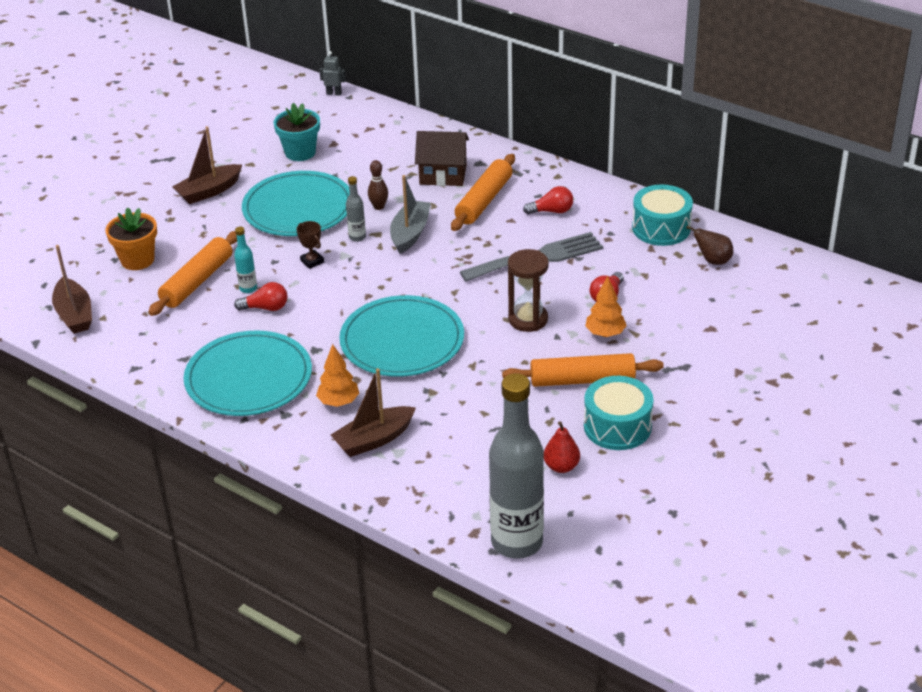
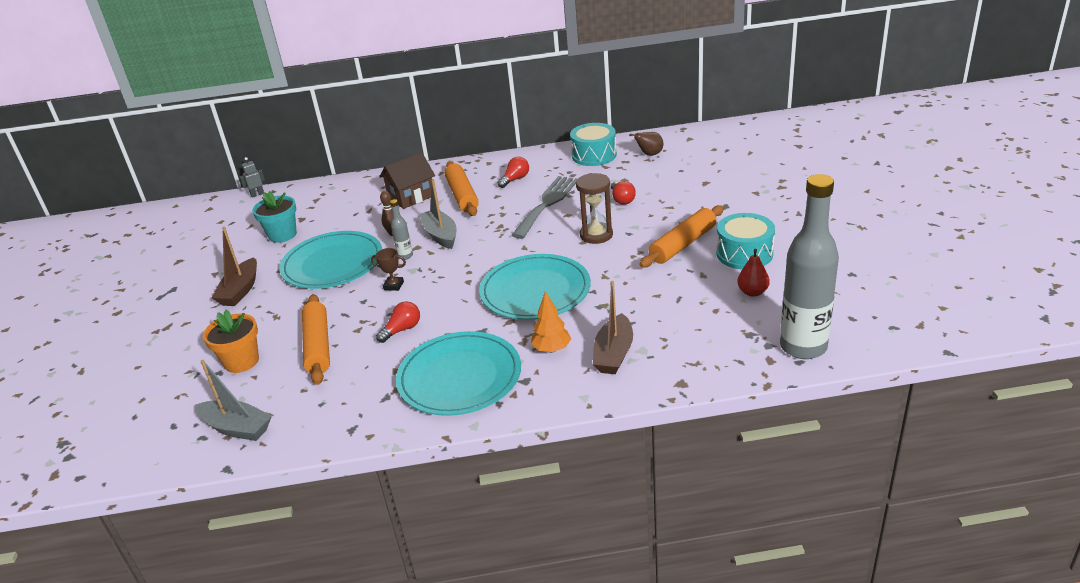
camera: 40 degrees left, 5 degrees down
(74, 314) = (237, 428): brown boat -> grey boat
(248, 288) = (368, 327): turquoise bottle -> none
(605, 334) = (654, 216): orange tree -> none

